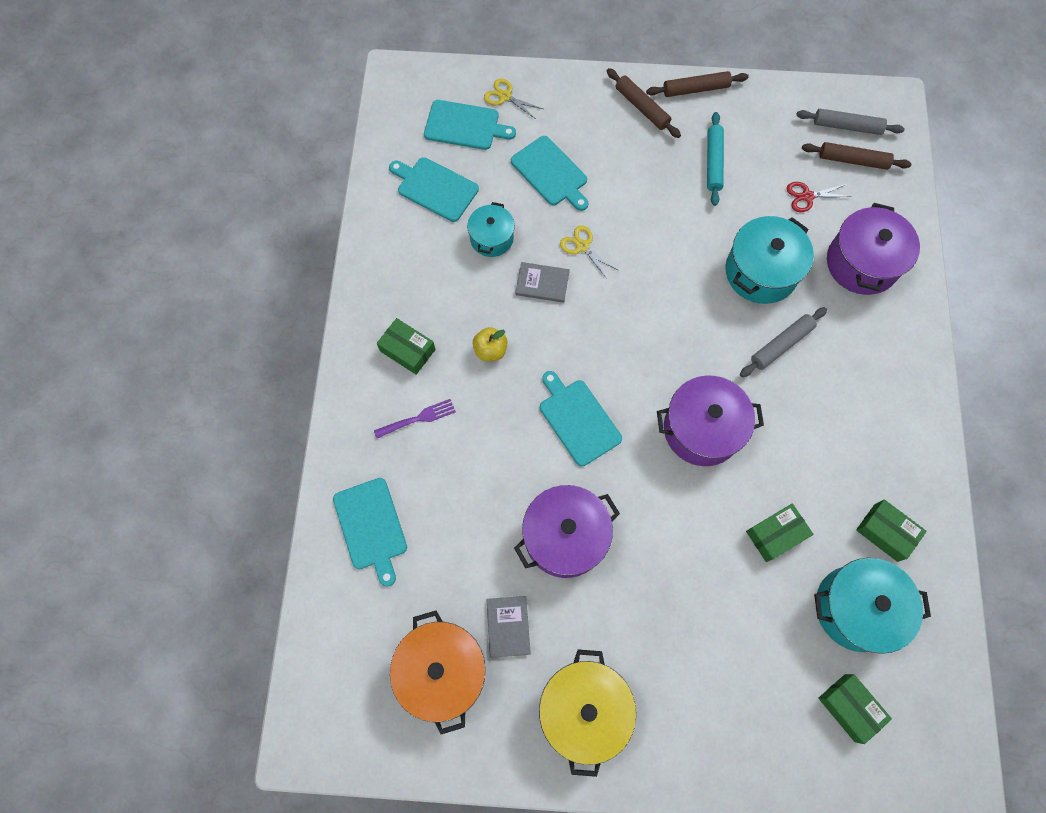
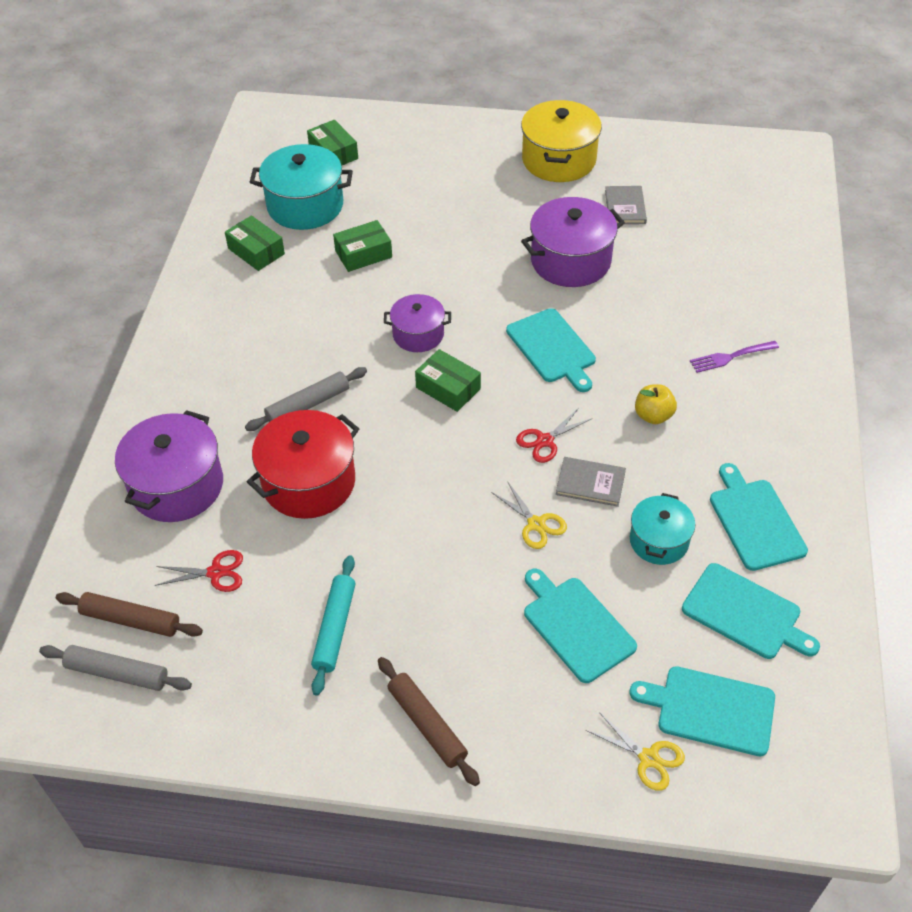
camera: 175 degrees left, 20 degrees down
(371, 526) = (765, 275): turquoise cutting board -> turquoise cutting board (755, 521)
(407, 350) = (753, 420): green box -> green box (448, 388)
(442, 671) = (683, 184): orange pot -> none
(579, 320) = (545, 441): none -> red scissors
(695, 89) = (334, 752): brown rolling pin -> none
(702, 429) = (418, 334): purple pot -> purple pot, size x0.61
(761, 272) = (309, 482): turquoise pot -> red pot

